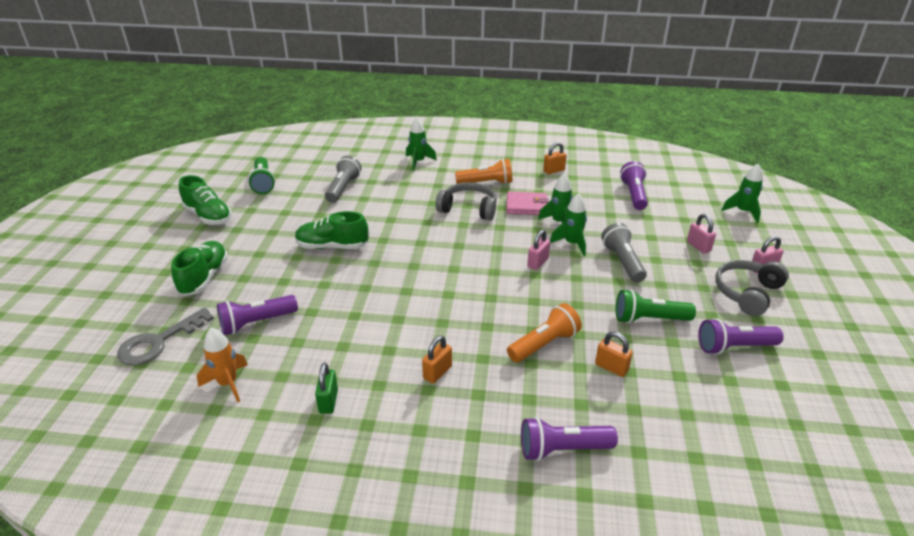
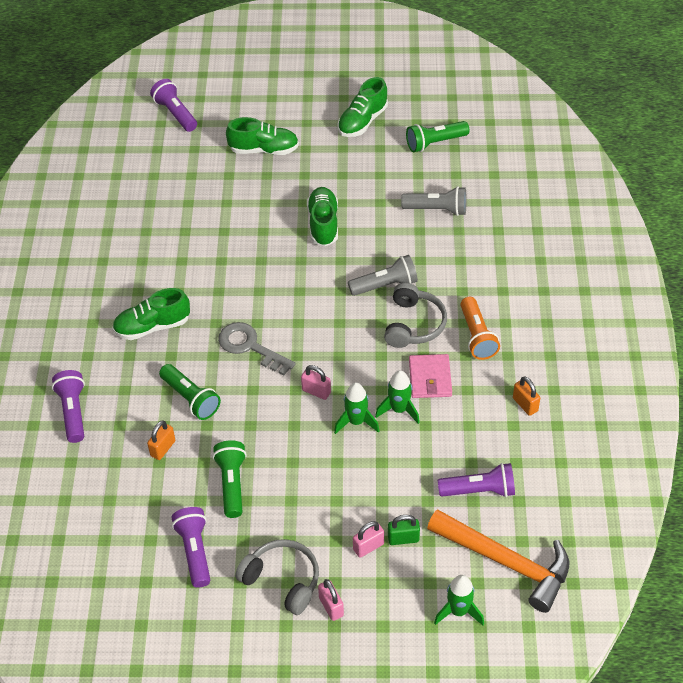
camera: 85 degrees right, 15 degrees up
(159, 342) = (180, 150): grey key -> grey key (250, 347)
(228, 383) = (136, 203): orange rocket -> none
(256, 323) = (206, 200): purple flashlight -> purple flashlight (175, 113)
(328, 401) = (119, 264): green padlock -> green padlock (403, 538)
(418, 162) = (515, 265): green rocket -> none
(437, 372) = (152, 326): orange padlock -> green shoe
(544, 344) = (190, 398): orange flashlight -> green flashlight
(622, 262) = (327, 468): grey flashlight -> grey flashlight (385, 285)
(694, 190) = (506, 562): none -> orange hammer

